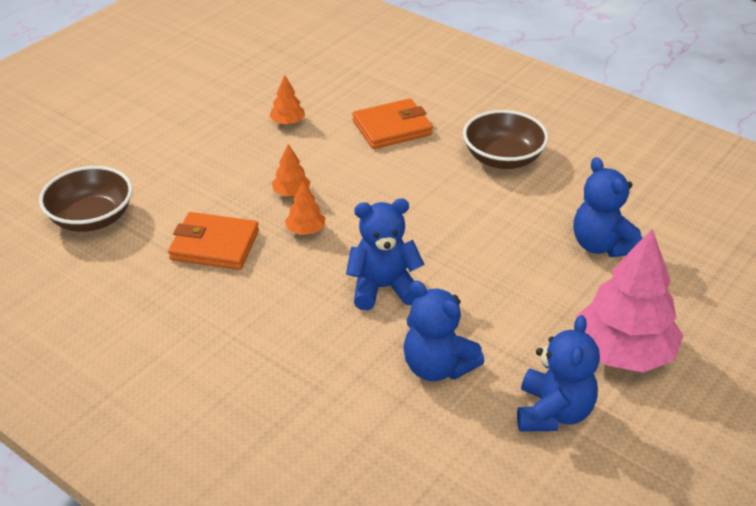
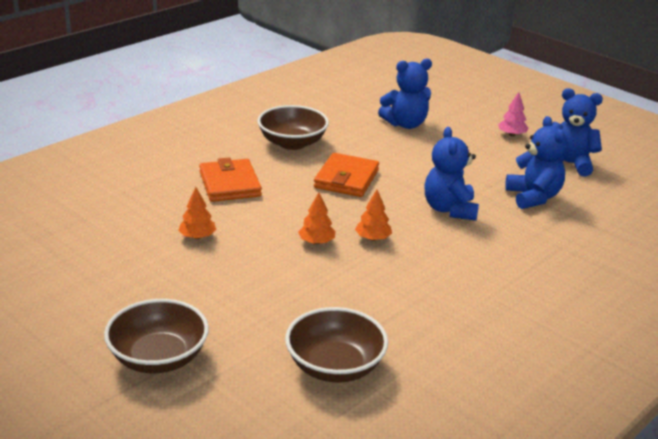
camera: 85 degrees left, 10 degrees down
(108, 128) = (158, 358): none -> brown bowl
(214, 245) = (389, 287): orange wallet -> orange wallet (346, 179)
(437, 367) = (533, 197): blue teddy bear -> blue teddy bear turned 60 degrees counterclockwise
(623, 352) = (512, 134): pink tree -> pink tree, size x0.44

